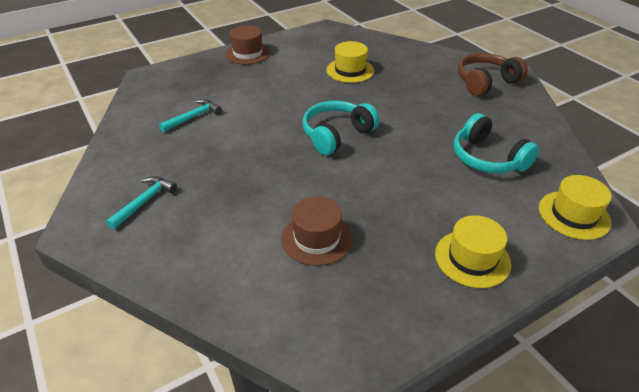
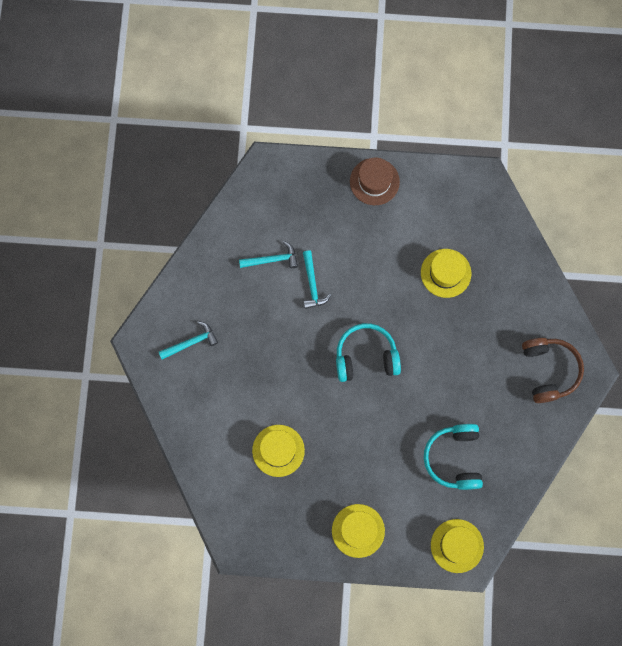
camera: 35 degrees right, 35 degrees up
(244, 116) = (312, 284): none -> turquoise hammer
(316, 238) = (278, 450): brown hat -> yellow hat
(485, 82) = (549, 370): brown headphones -> brown headphones turned 75 degrees clockwise

